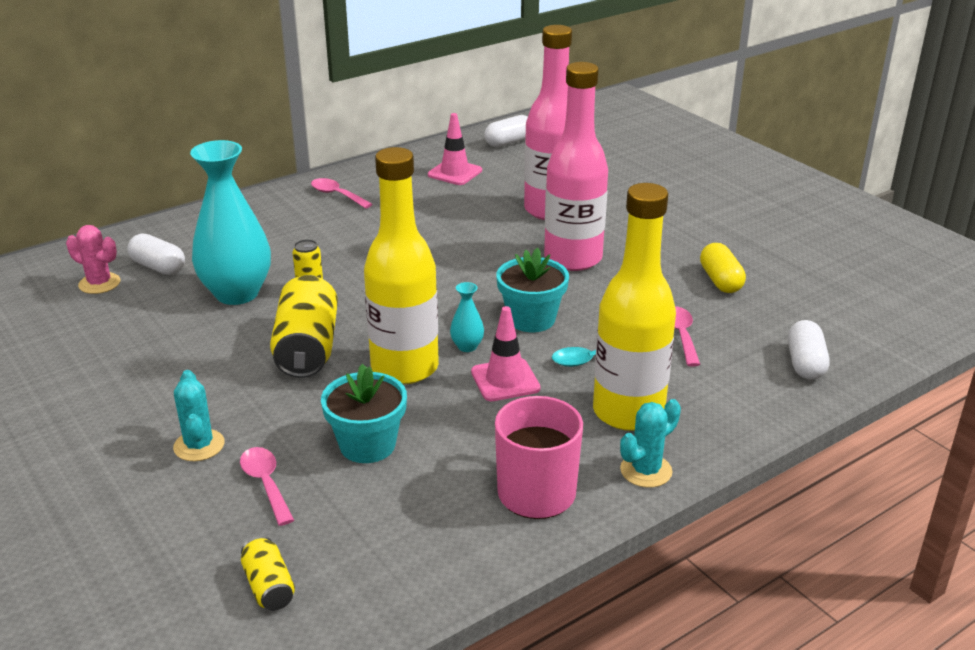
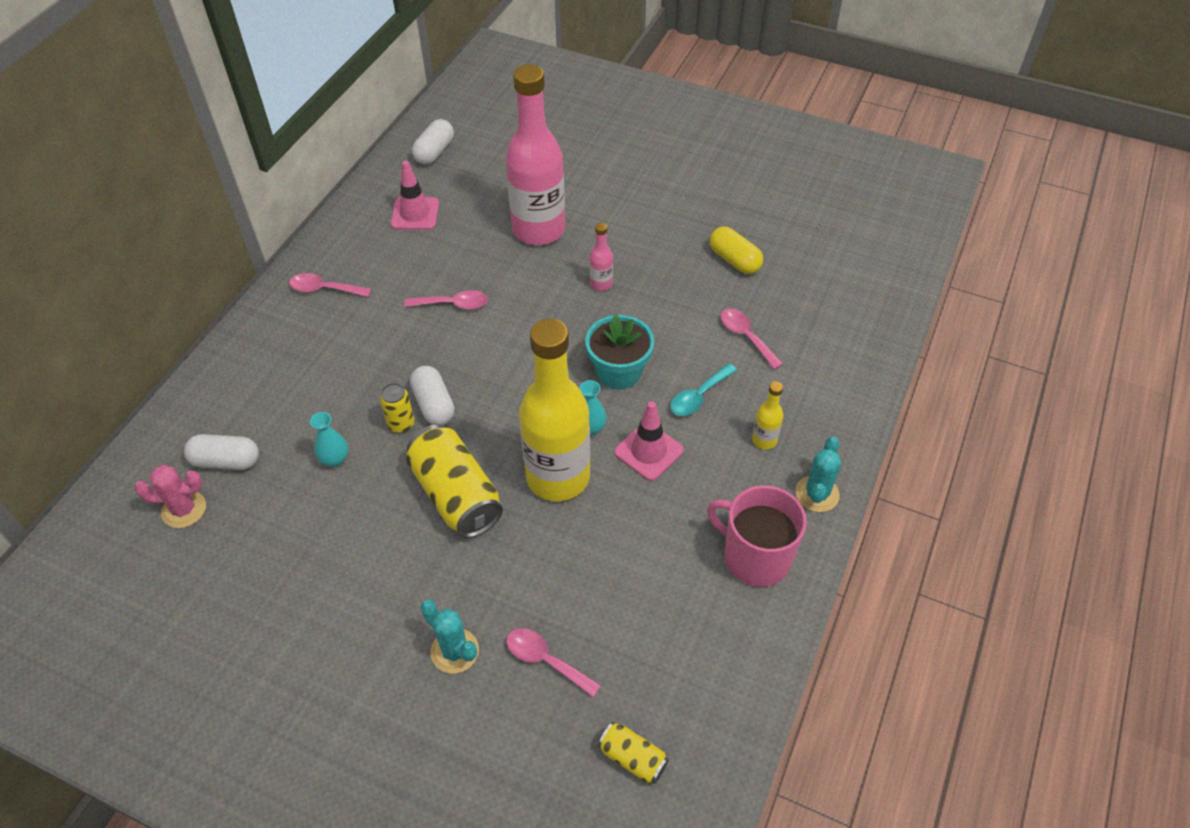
camera: 30 degrees left, 20 degrees up
(237, 293) = (335, 459): turquoise vase -> turquoise vase, size x0.41
(367, 445) = (594, 576): turquoise flower pot -> none
(429, 233) = (453, 304): none -> pink spoon
(573, 259) = (601, 284): pink bottle -> pink bottle, size x0.41
(628, 412) = (764, 440): yellow bottle -> yellow bottle, size x0.41
(805, 363) = (853, 326): white capsule -> white capsule (434, 405)

